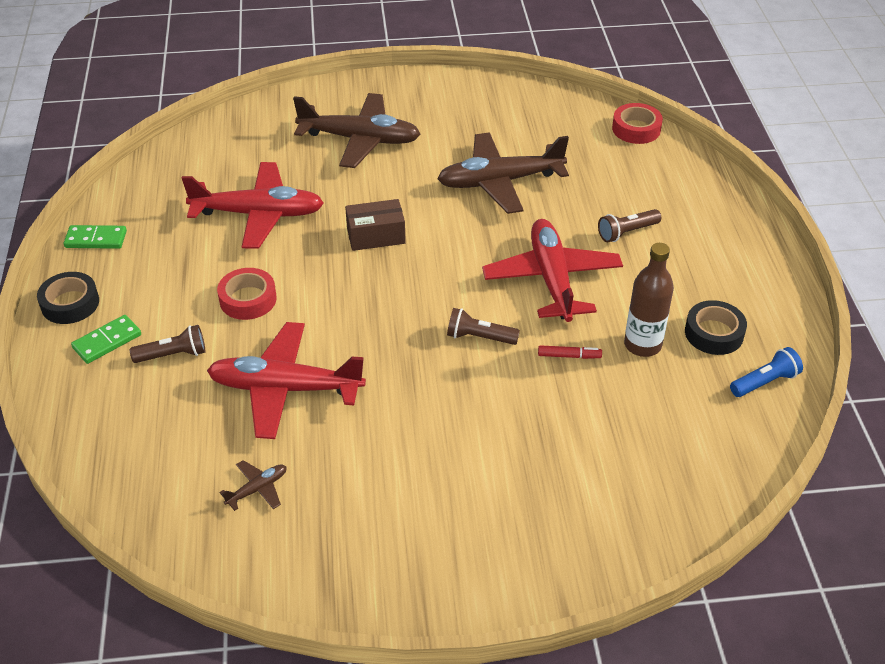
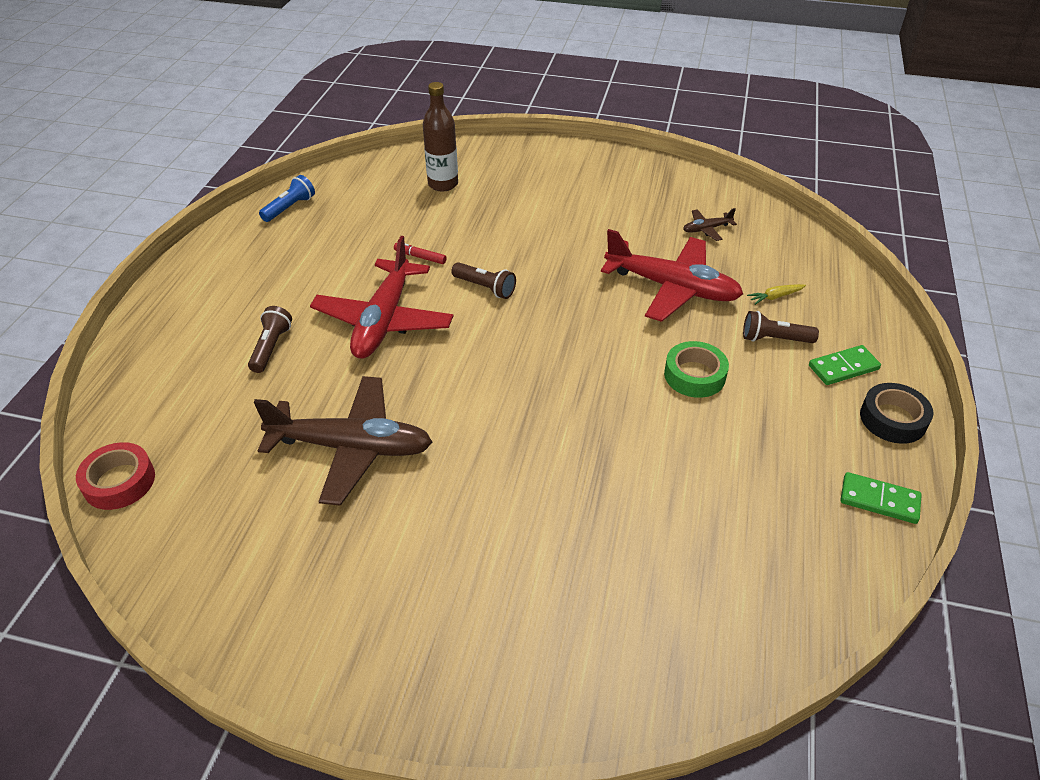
camera: 160 degrees left, 0 degrees up
(171, 406) = (775, 297): none -> yellow carrot
(248, 299) = (694, 375): red tape -> green tape
(258, 214) = (666, 482): red plane -> none
(360, 139) = (491, 577): brown plane -> none
(376, 236) = (534, 413): brown box -> none
(627, 232) = (271, 347): brown flashlight -> brown flashlight turned 75 degrees counterclockwise
(642, 345) = (354, 251): brown bottle -> brown bottle (443, 184)
(714, 333) = (289, 245): black tape -> none
(764, 382) = (289, 208): blue flashlight -> blue flashlight turned 135 degrees clockwise

